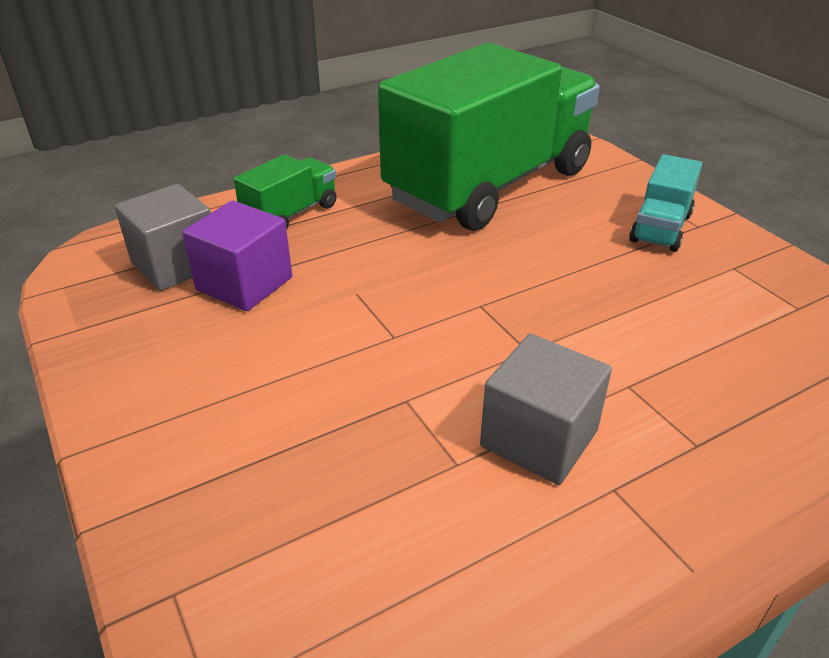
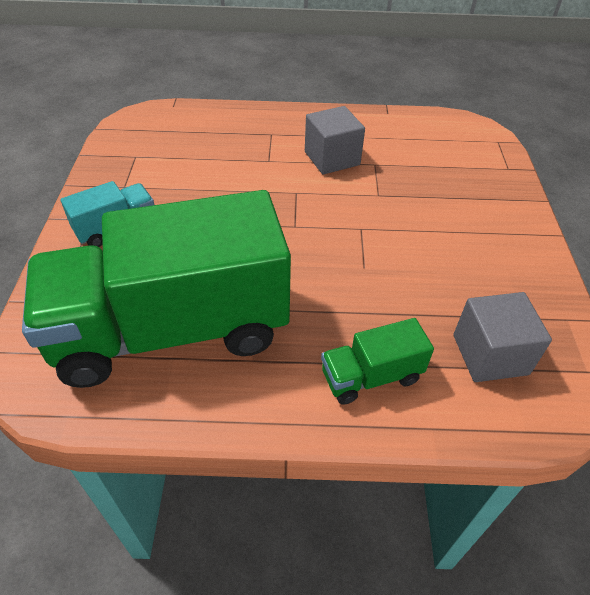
camera: 150 degrees left, 10 degrees up
(244, 284) = (439, 309): purple cube -> none

